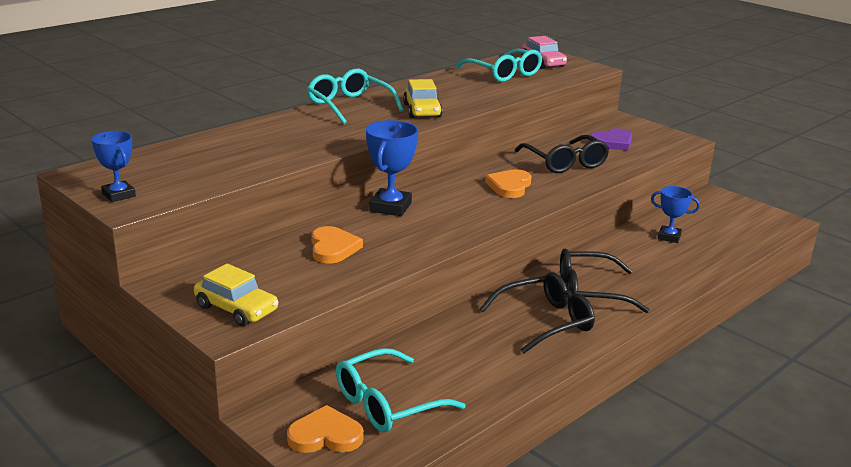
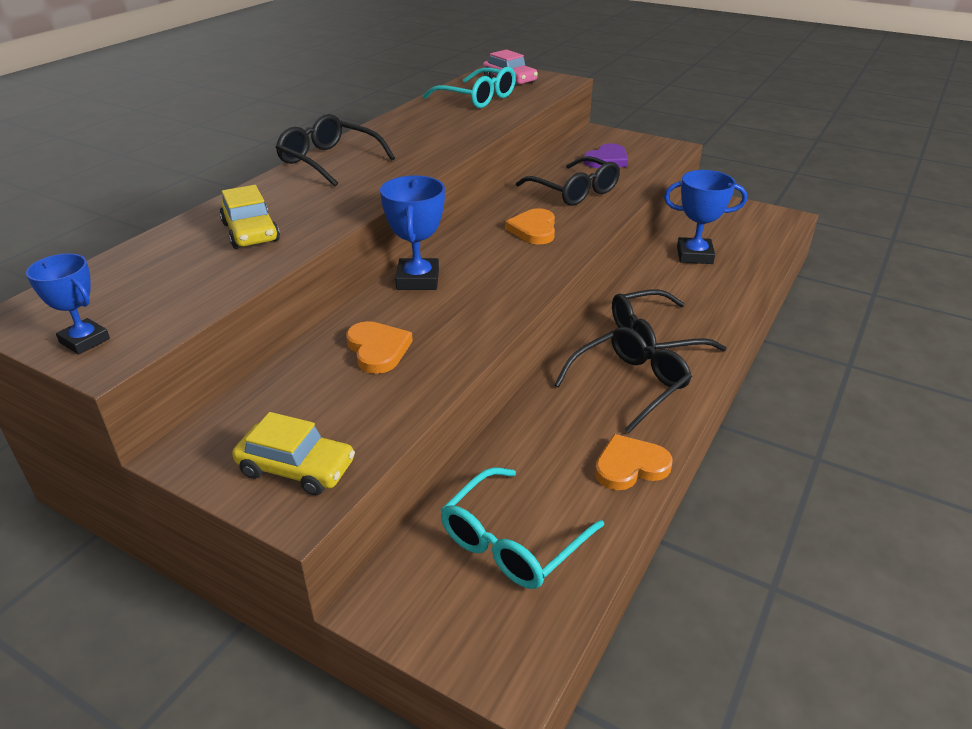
camera: 15 degrees left, 10 degrees up
(325, 435) = (460, 611): orange heart -> orange heart (630, 466)
(349, 105) = (329, 161): turquoise glasses -> black glasses
(422, 110) = (415, 155): yellow car -> yellow car (251, 232)
(669, 237) = (694, 255): blue trophy -> blue trophy, size x1.55

